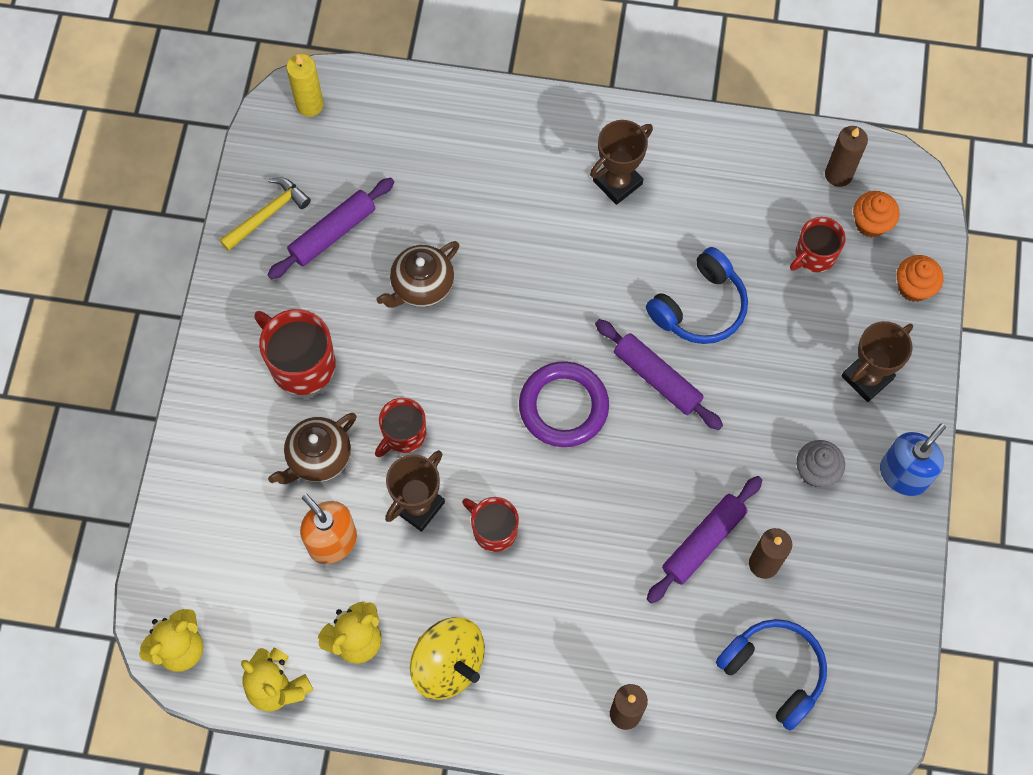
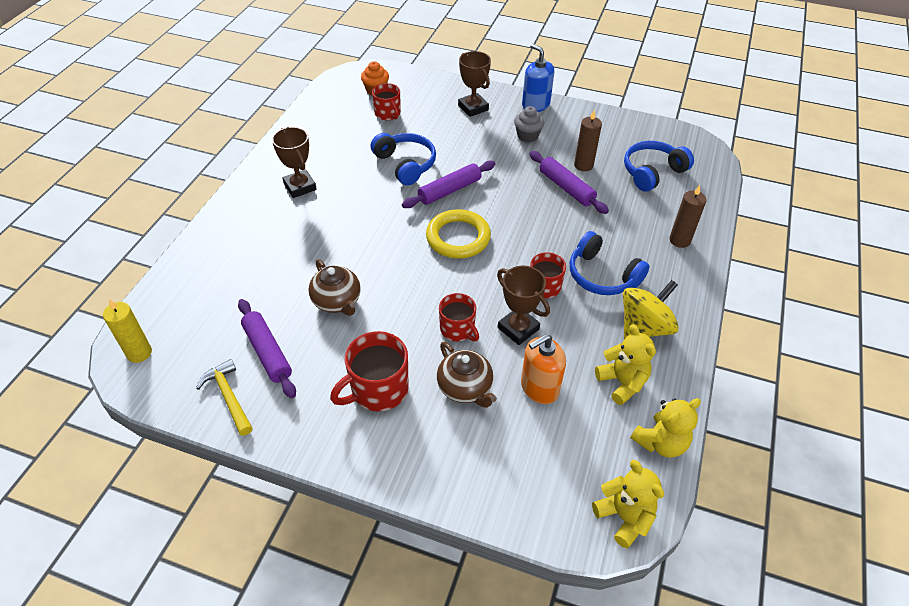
camera: 80 degrees left, 20 degrees down
(531, 605) = (602, 275): none -> blue headphones
(563, 406) = (458, 237): purple ring -> yellow ring
(838, 174) = (339, 96): brown candle -> none
(913, 287) = (422, 82): orange cupcake -> none

